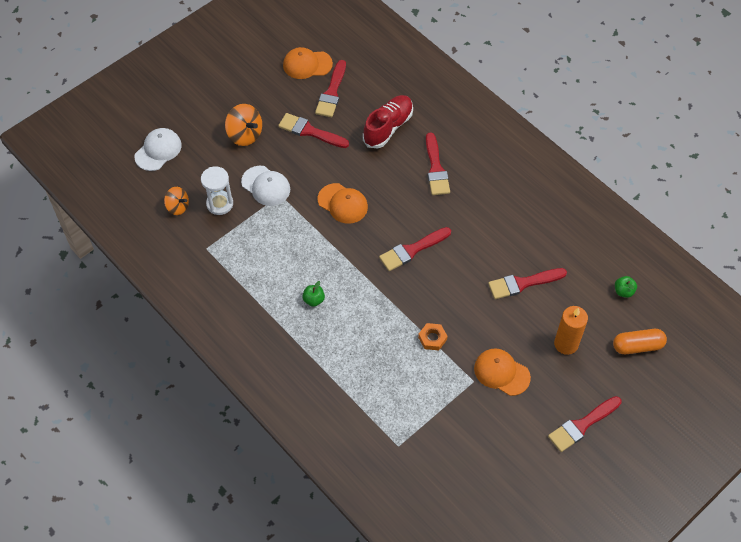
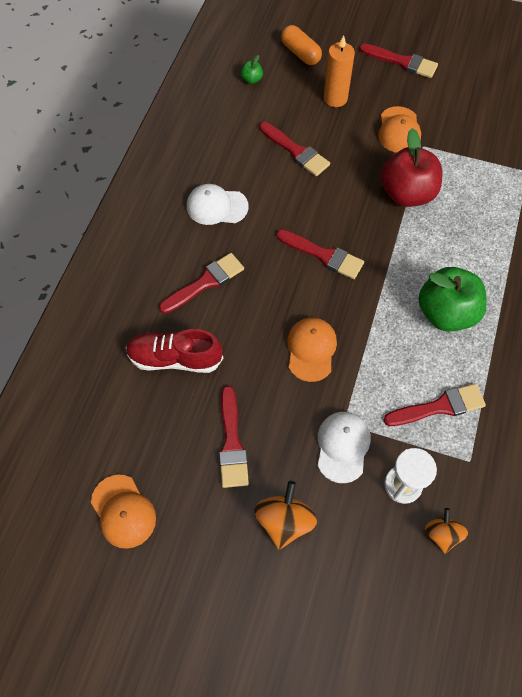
camera: 120 degrees left, 5 degrees up
(158, 150) = (380, 623): white cap -> white cap (216, 206)
(314, 300) = (446, 313): green apple -> green apple, size x2.42
(332, 92) = (155, 452): red brush -> red brush (439, 406)
(432, 338) = (407, 194): orange nut -> red apple

